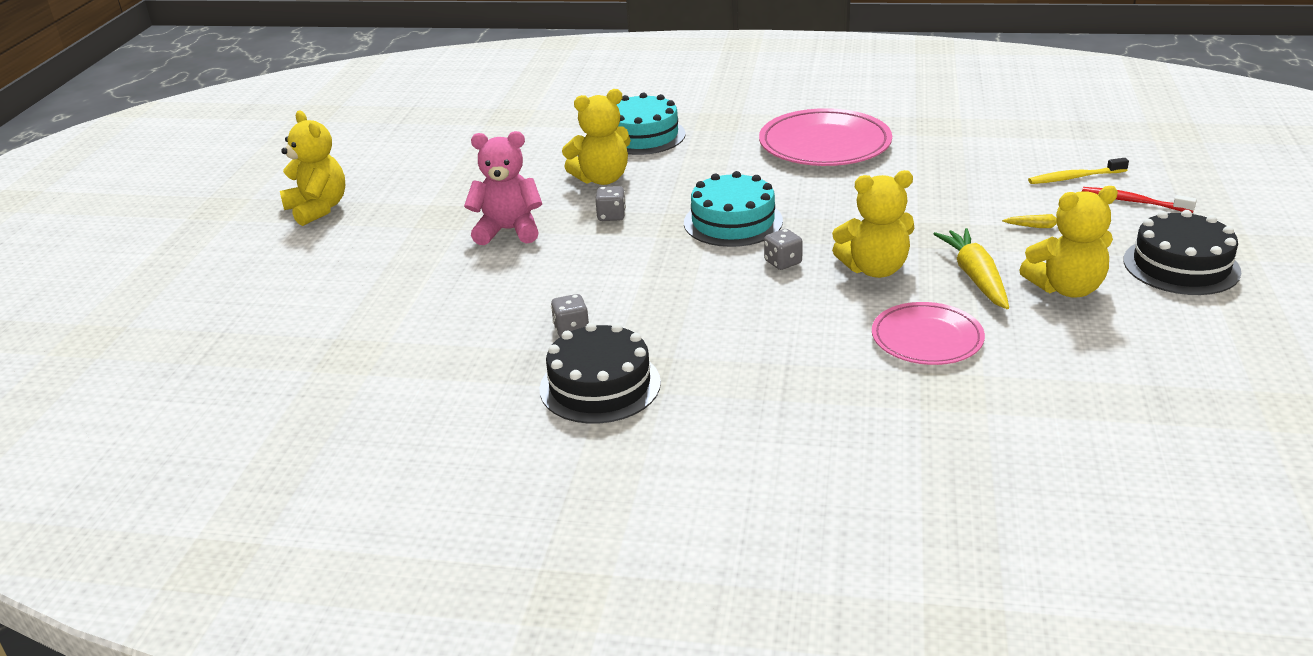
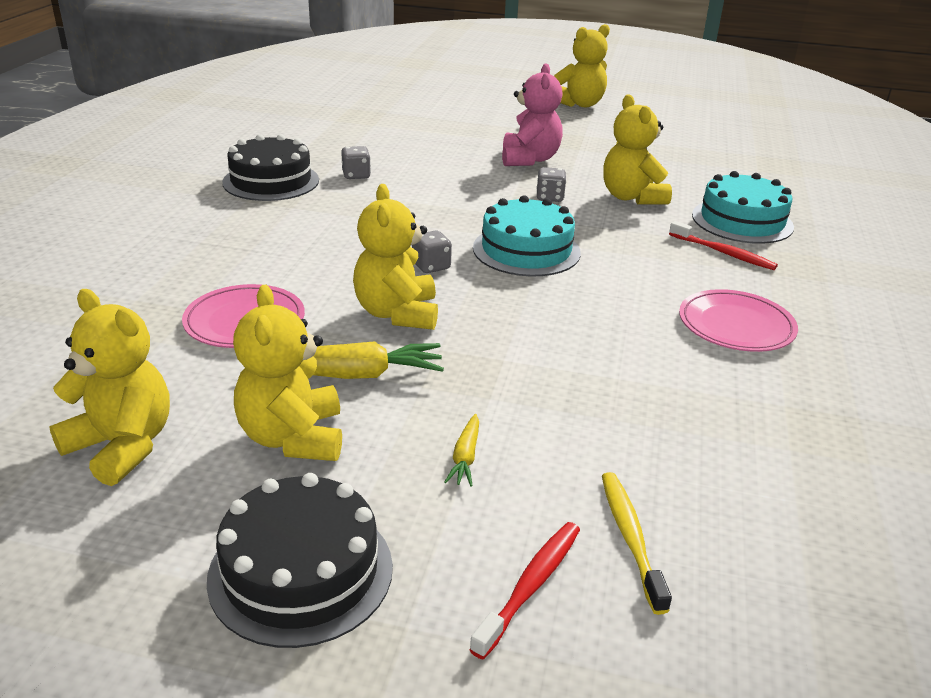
camera: 90 degrees right, 0 degrees up
(708, 145) = (723, 253): none -> red toothbrush
(824, 144) = (736, 326): pink plate -> pink plate, size x0.63
(1127, 355) = (122, 446): none -> yellow teddy bear

